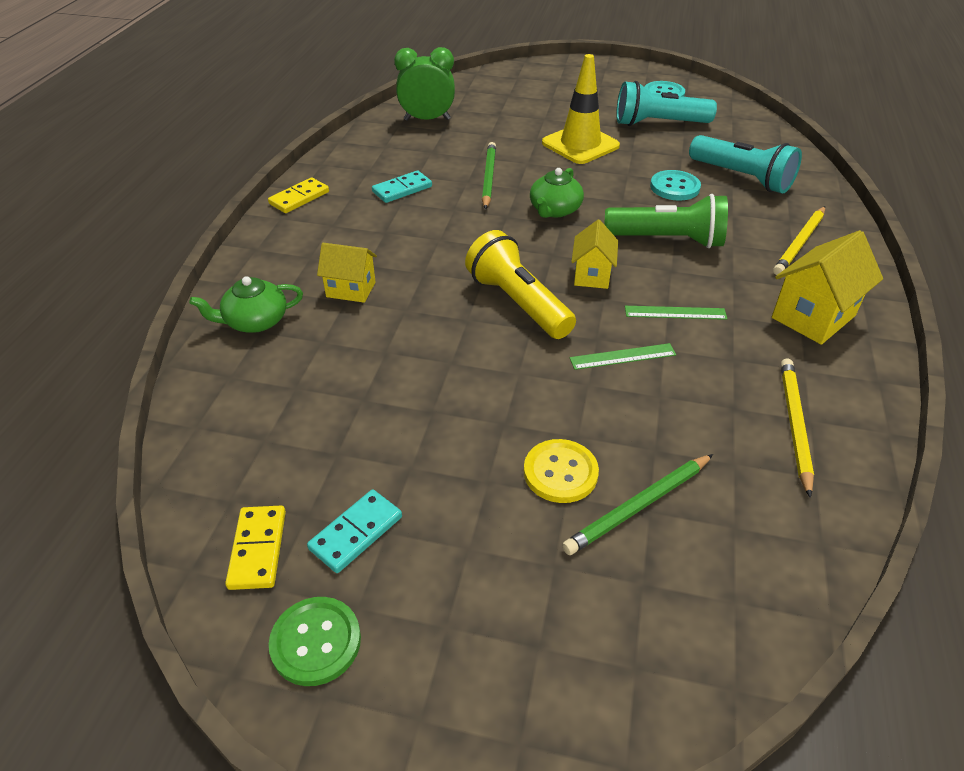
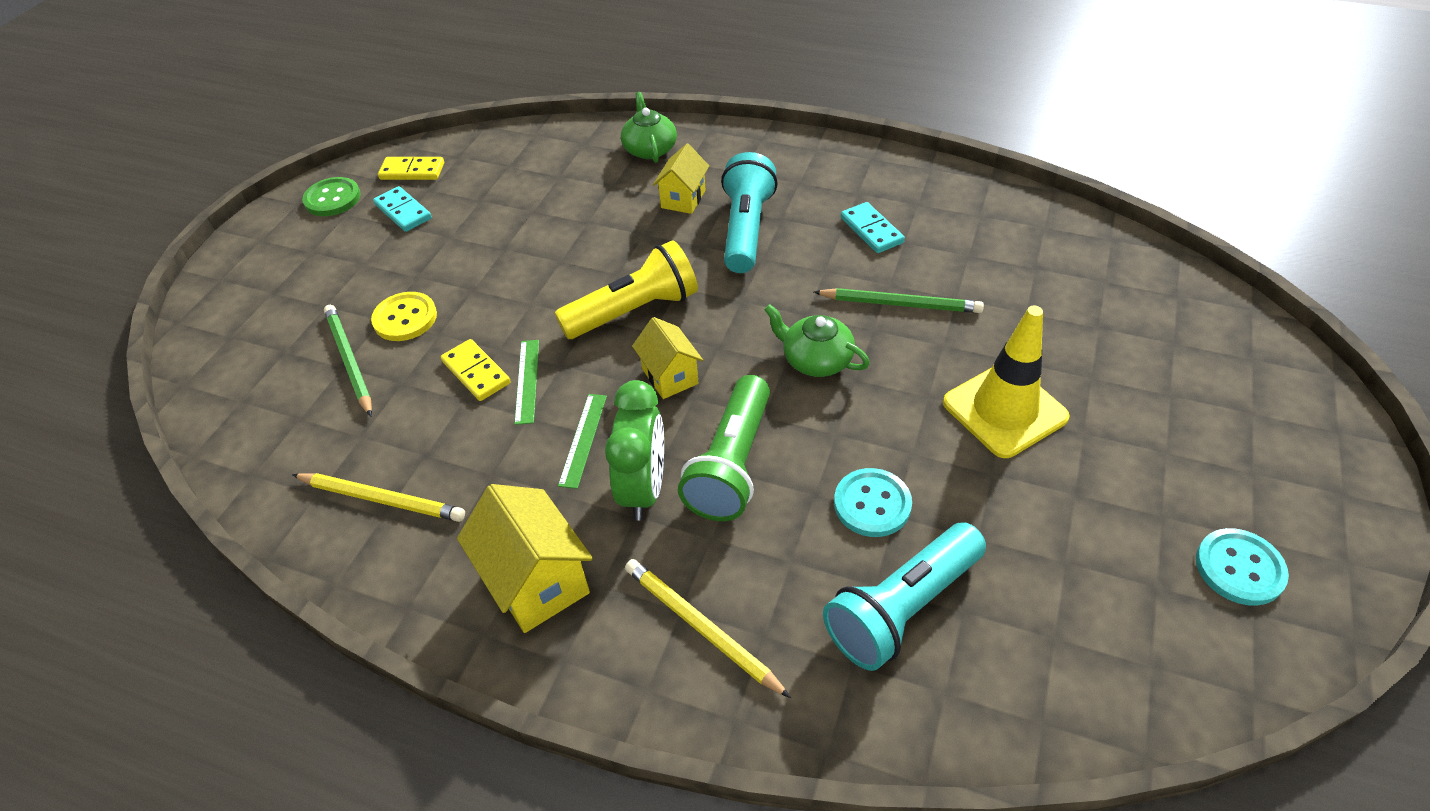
camera: 100 degrees right, 5 degrees up
(299, 198) = (855, 158): yellow domino -> yellow domino (476, 372)
(427, 119) = (1065, 252): green clock -> green clock (643, 488)
(592, 275) = (670, 376): yellow house -> yellow house turned 45 degrees clockwise
(658, 123) = (1099, 530): turquoise flashlight -> turquoise flashlight (746, 229)

